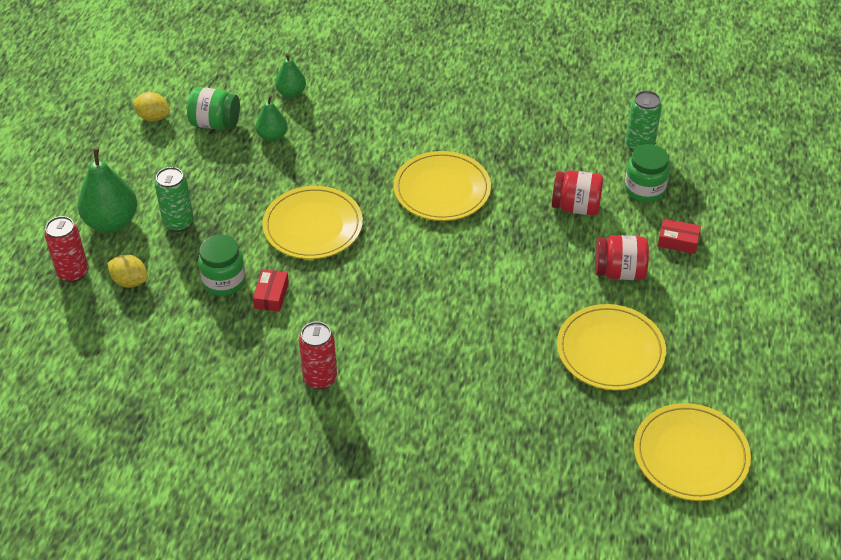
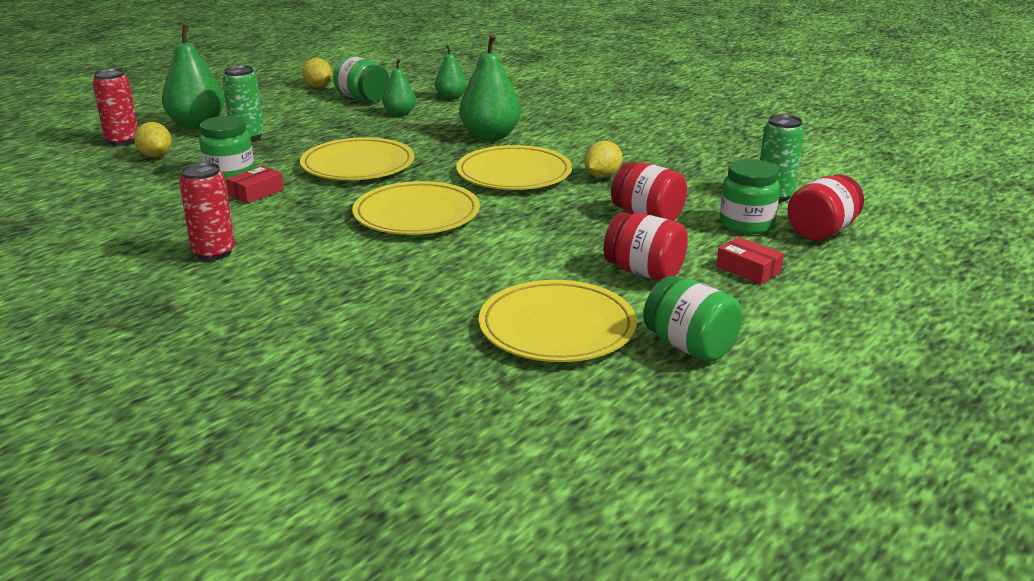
camera: 30 degrees right, 20 degrees down
(378, 143) = (490, 136): none -> green pear
(507, 167) = (602, 176): none -> yellow lemon
(690, 455) = (553, 455): yellow plate -> yellow plate (416, 214)
(694, 178) = (821, 231): none -> red jar
(695, 333) = (689, 347): none -> green jar

